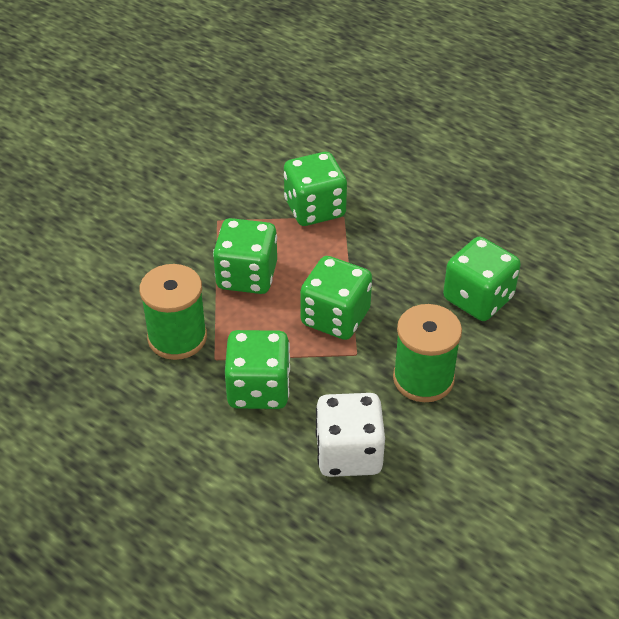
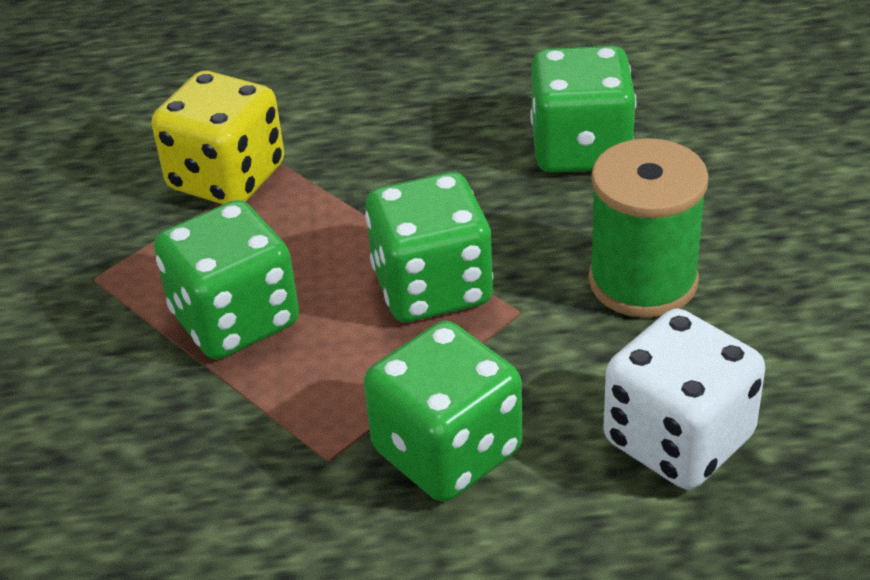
camera: 40 degrees left, 5 degrees down
(177, 337) = (231, 472): green spool -> none
(314, 209) = (226, 178): green dice -> yellow dice

